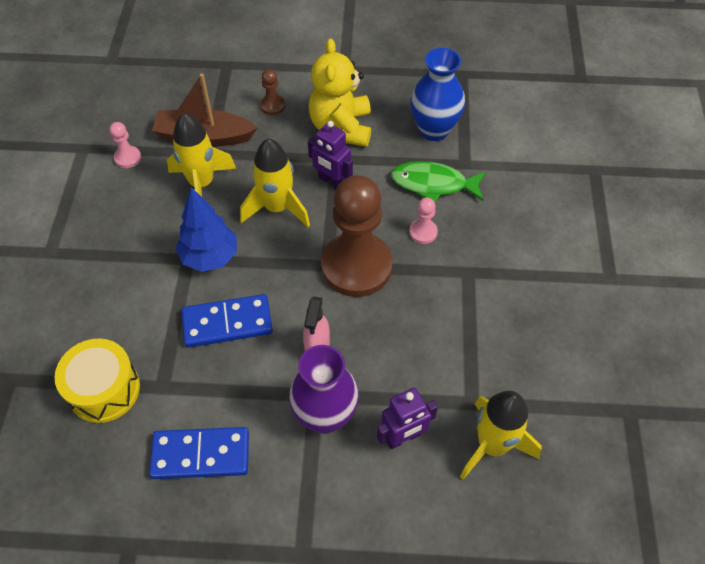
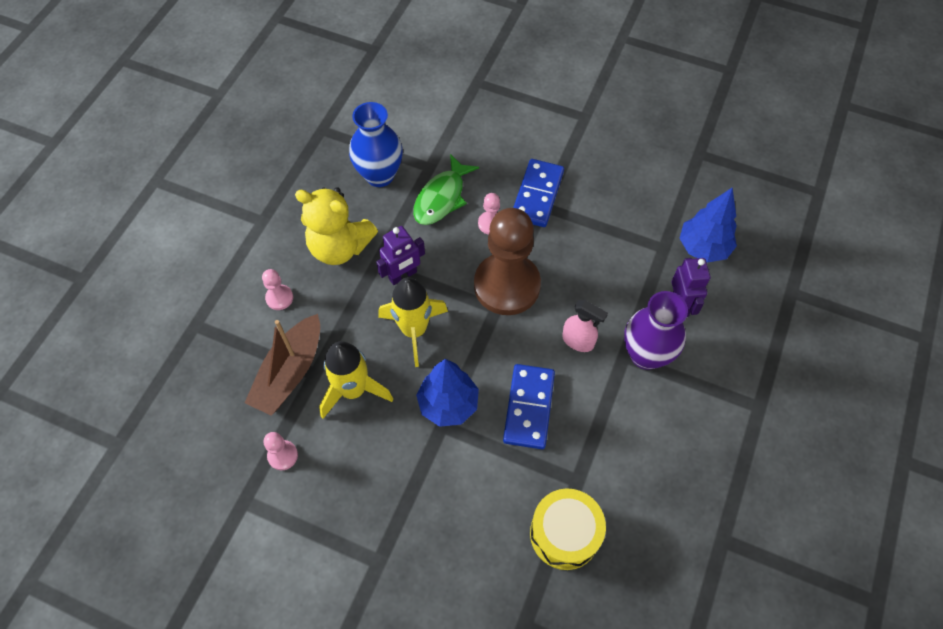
camera: 70 degrees left, 5 degrees up
(201, 455) = (655, 462): blue domino -> blue domino (537, 195)
(272, 106) = (279, 298): brown pawn -> pink pawn
(492, 445) = (703, 248): yellow rocket -> blue tree

